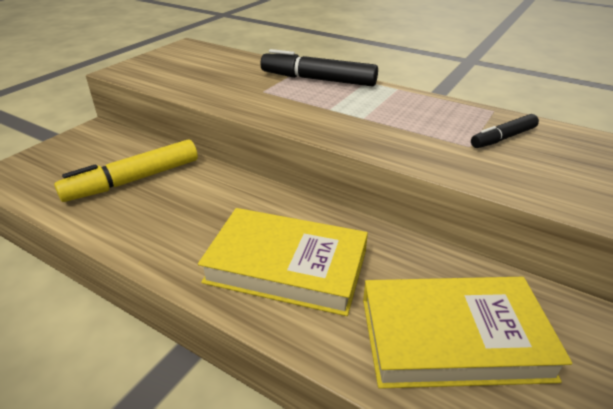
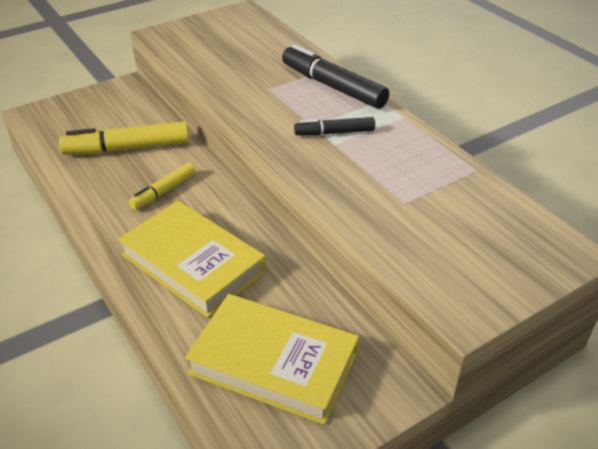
camera: 25 degrees right, 5 degrees up
(202, 208) = (164, 191): none -> yellow marker
(503, 138) = (448, 204): black marker -> black marker (335, 133)

